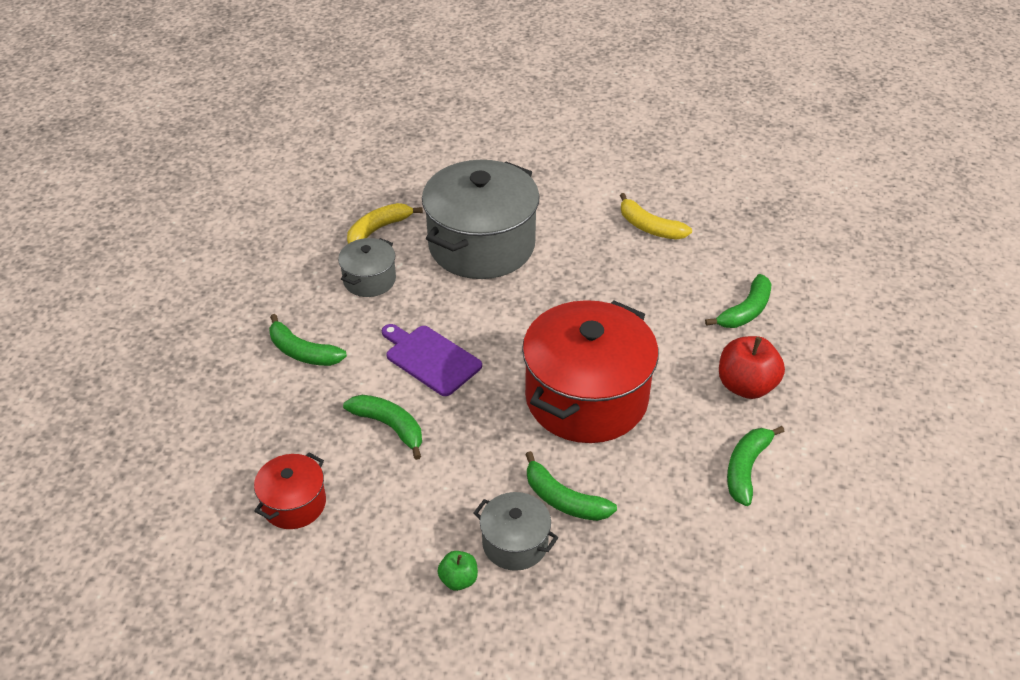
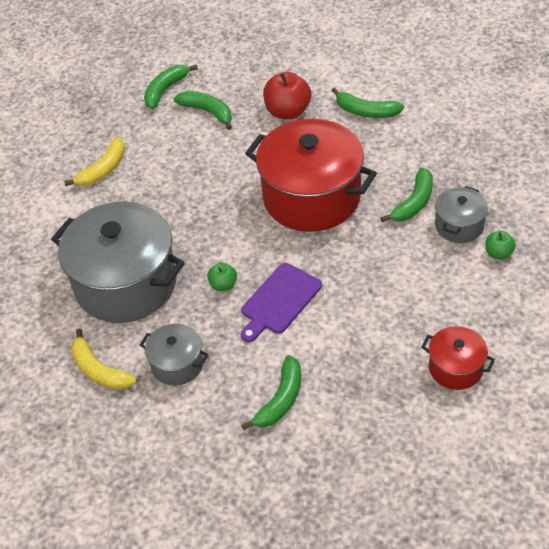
camera: 90 degrees left, 5 degrees up
(389, 426) = (361, 317): green banana -> green banana (165, 90)
(463, 315) = (223, 285): none -> green apple

